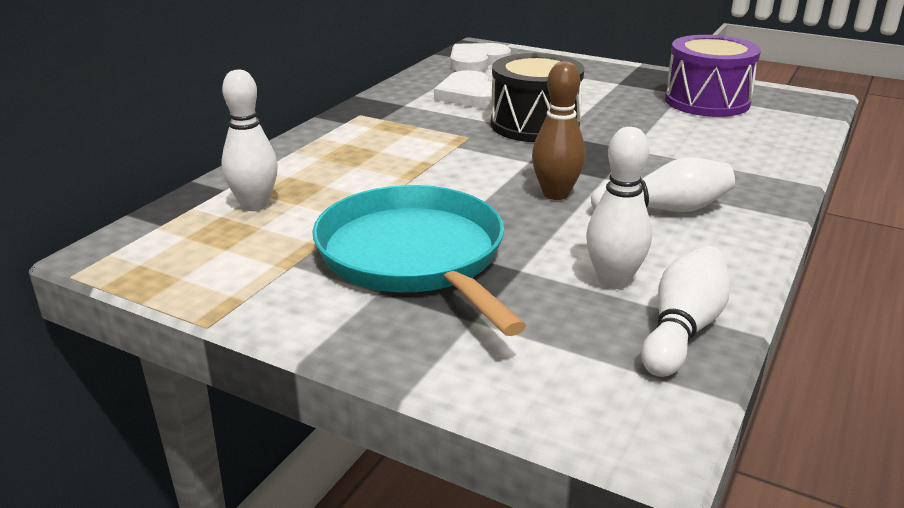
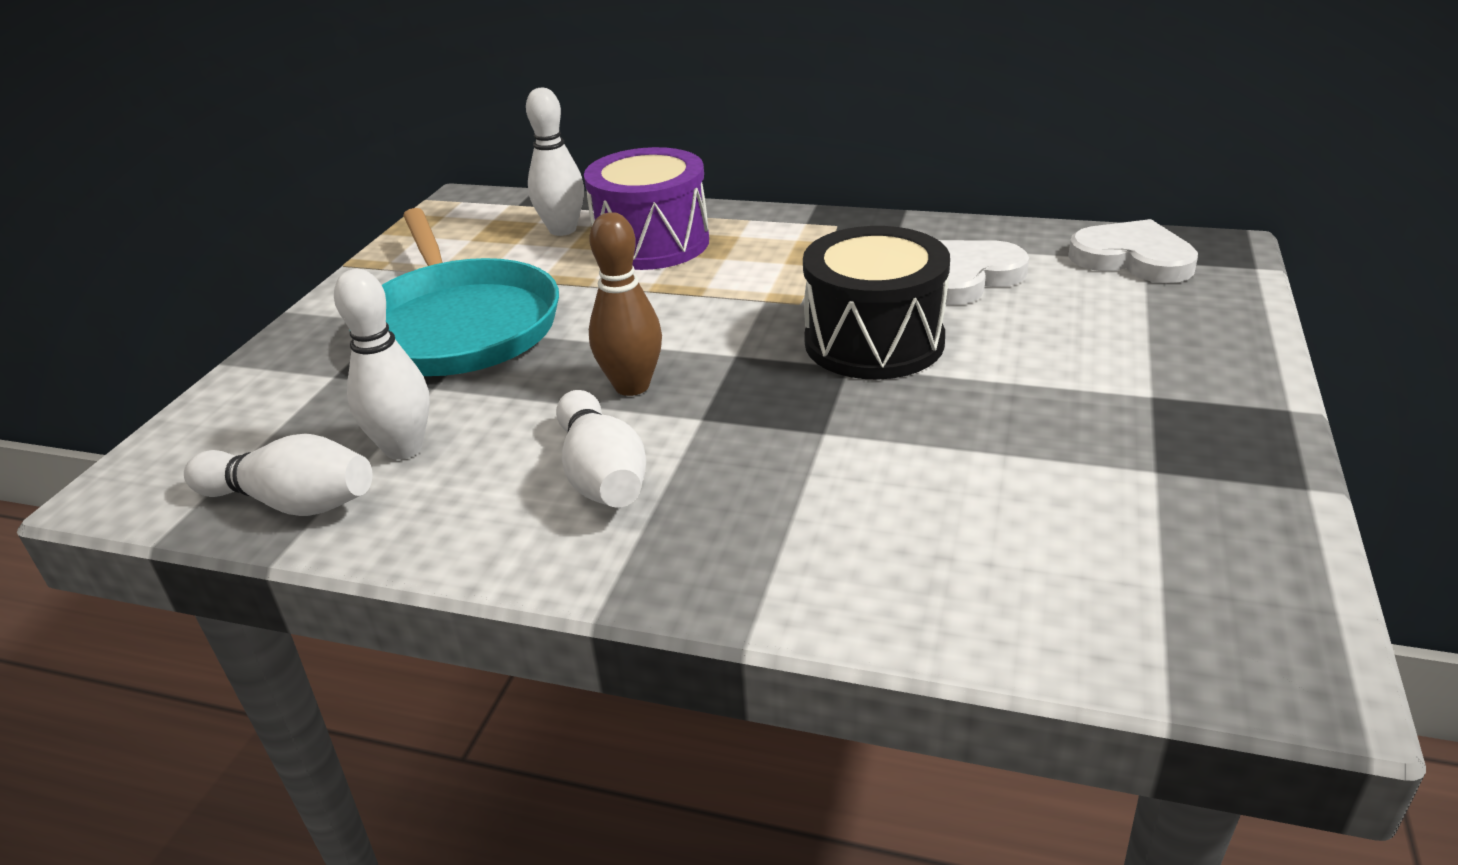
camera: 80 degrees right, 5 degrees up
(414, 257) = (458, 325): turquoise pan -> turquoise pan turned 105 degrees clockwise
(707, 101) = (1125, 502): purple drum -> purple drum (651, 243)

